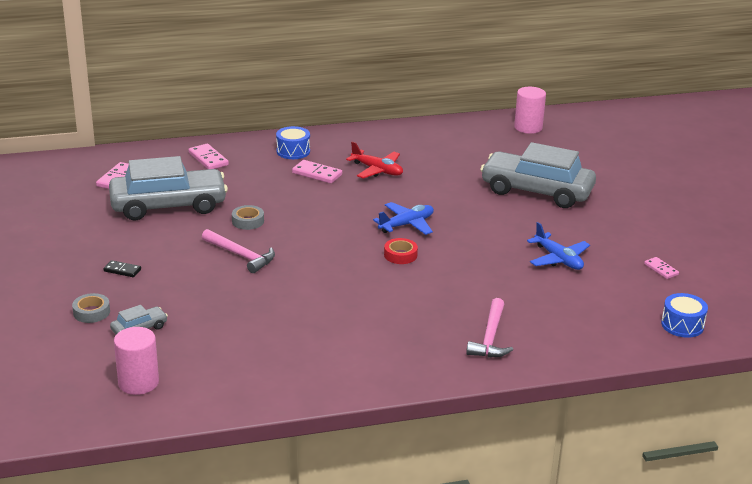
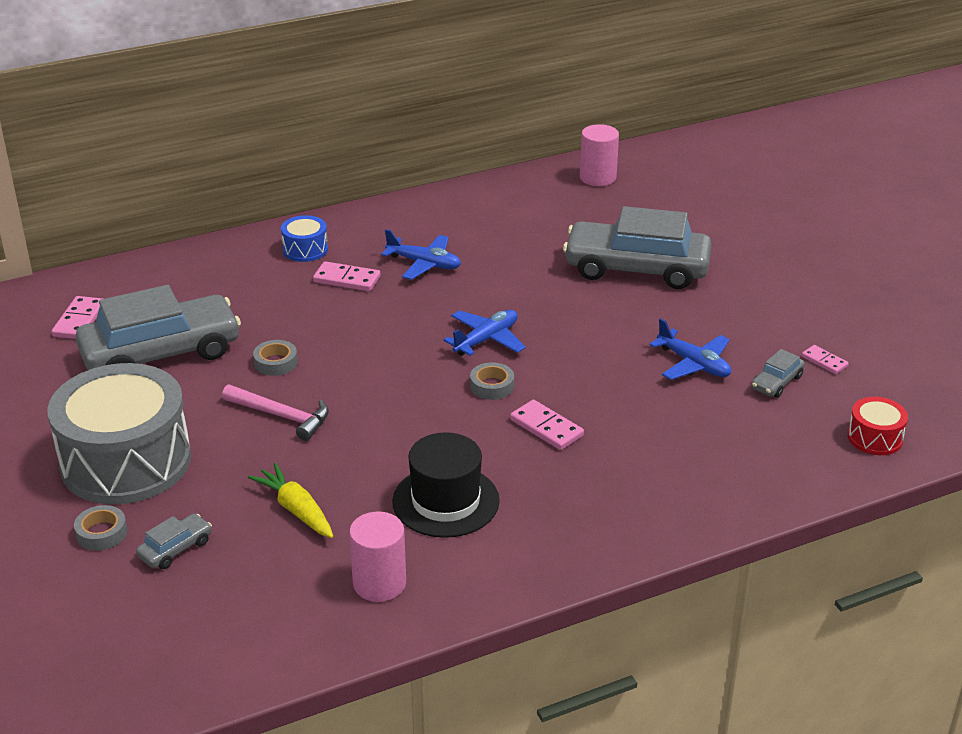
camera: 10 degrees left, 5 degrees up
(122, 270) = (126, 461): black domino -> grey drum
(138, 383) = (198, 633): pink cylinder -> pink cylinder (379, 583)
(208, 159) = (194, 275): pink domino -> pink domino (546, 428)
(232, 315) = (296, 509): none -> yellow carrot
(341, 324) = (445, 501): none -> black hat
(377, 170) = (424, 264): red plane -> blue plane
(400, 255) = (492, 386): red tape -> grey tape
(490, 337) = (644, 491): pink hammer -> none
(618, 279) = (776, 382): none -> grey car
(682, 325) = (875, 438): blue drum -> red drum

